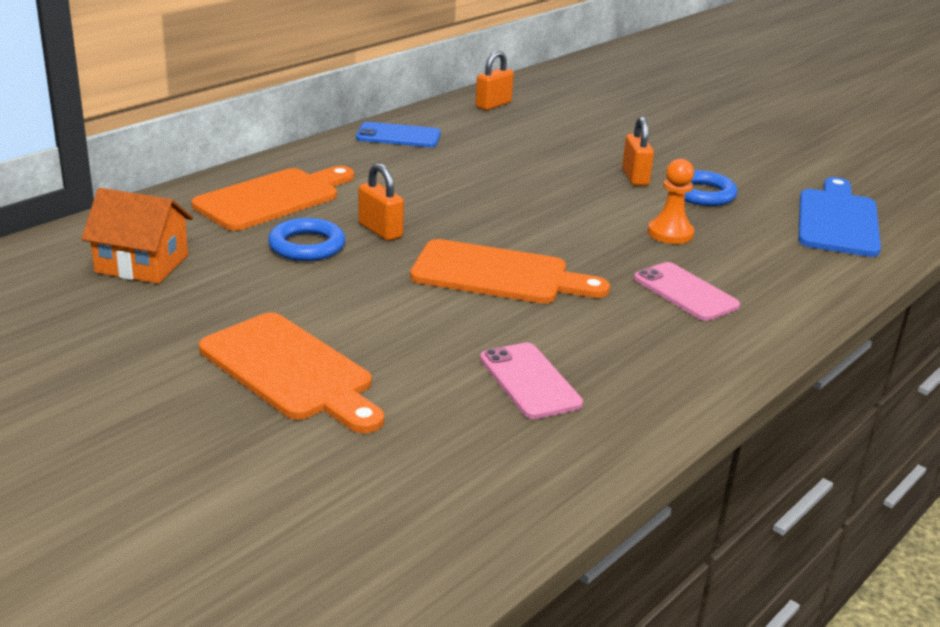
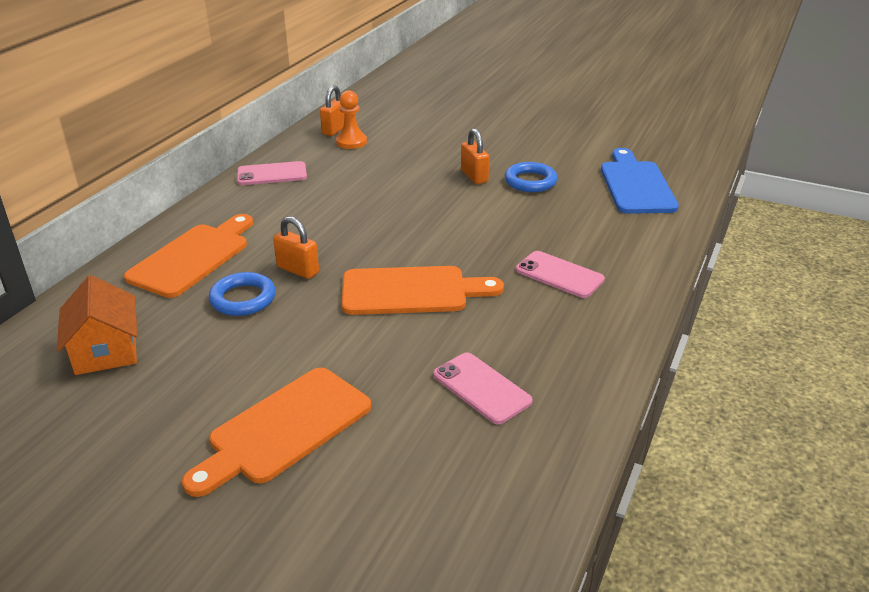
camera: 15 degrees left, 5 degrees up
(142, 264) = (106, 350): orange house -> orange house turned 75 degrees clockwise
(291, 371) = (284, 428): orange cutting board -> orange cutting board turned 105 degrees clockwise
(398, 136) = (272, 174): blue phone -> pink phone
(670, 233) = (523, 223): orange pawn -> orange pawn (351, 142)

